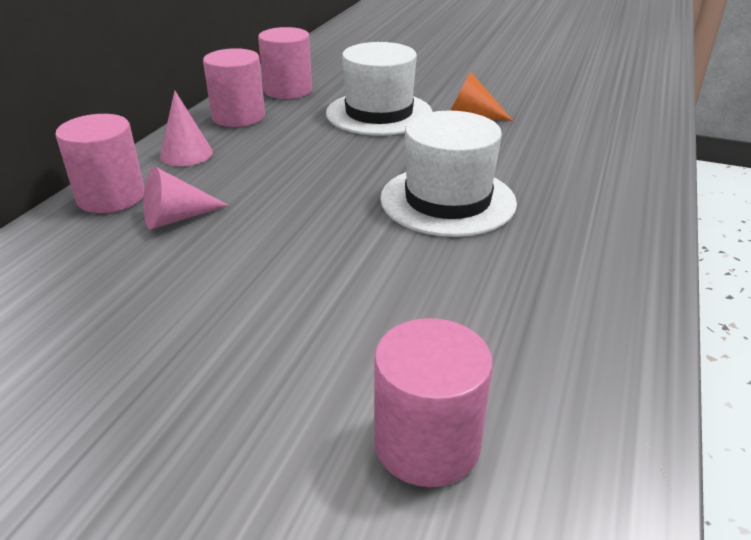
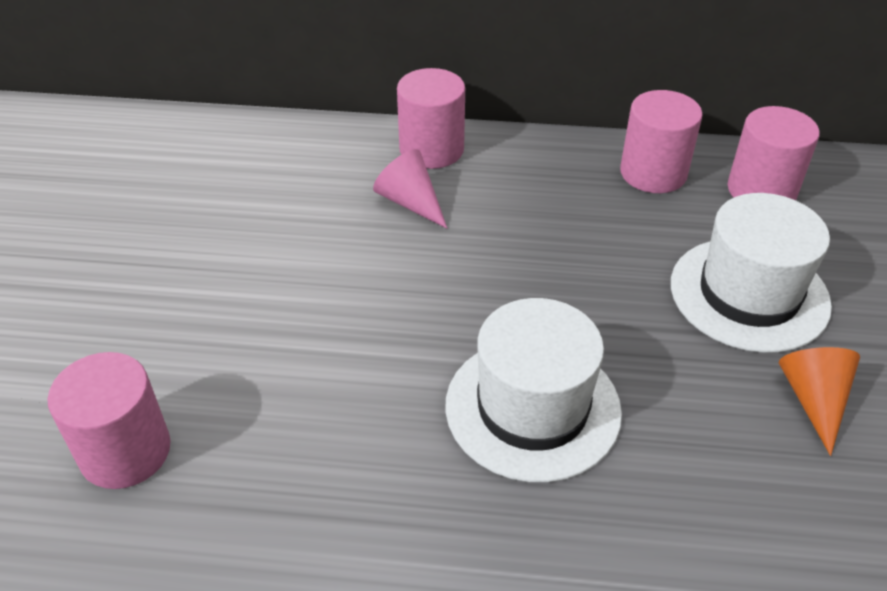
camera: 75 degrees right, 10 degrees up
(186, 154) = (538, 165): pink cone -> none

